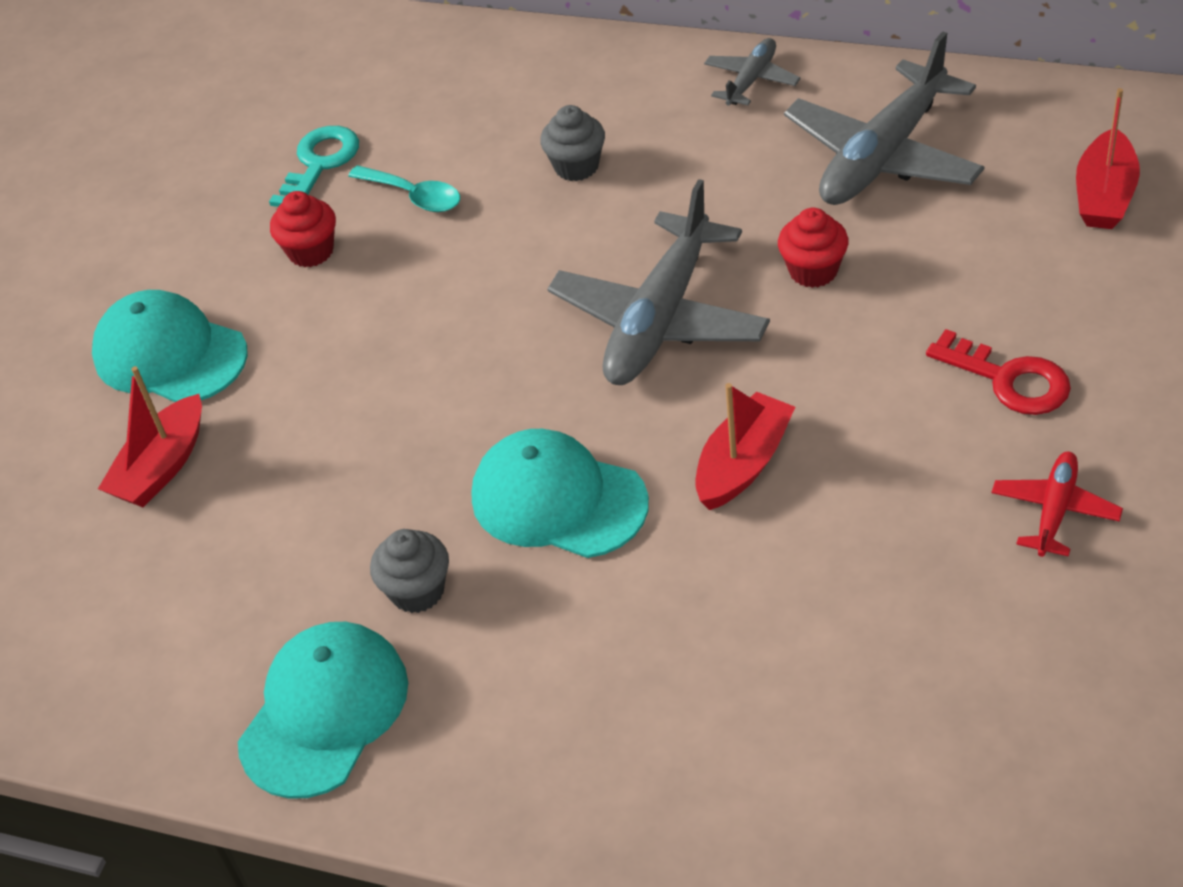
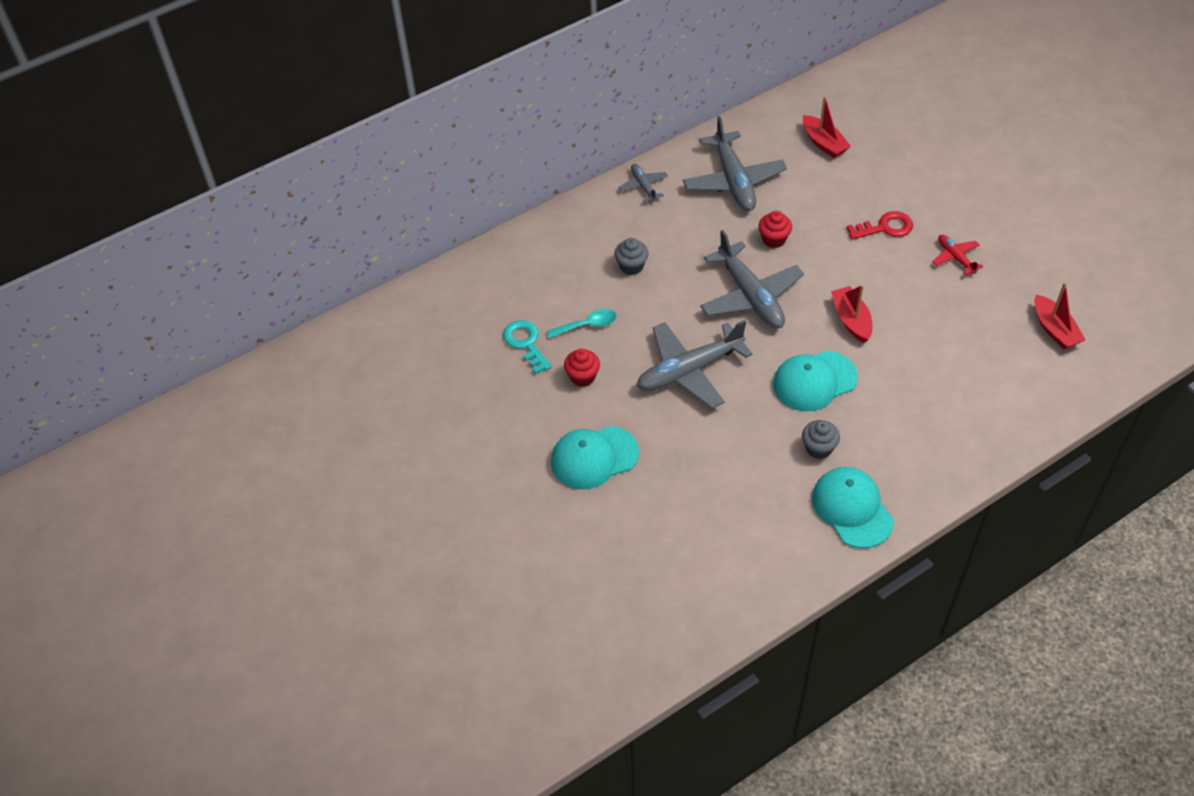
camera: 55 degrees left, 5 degrees up
(162, 467) = (663, 494): red boat -> red boat (1054, 329)
(432, 348) = (689, 371): none -> grey plane

